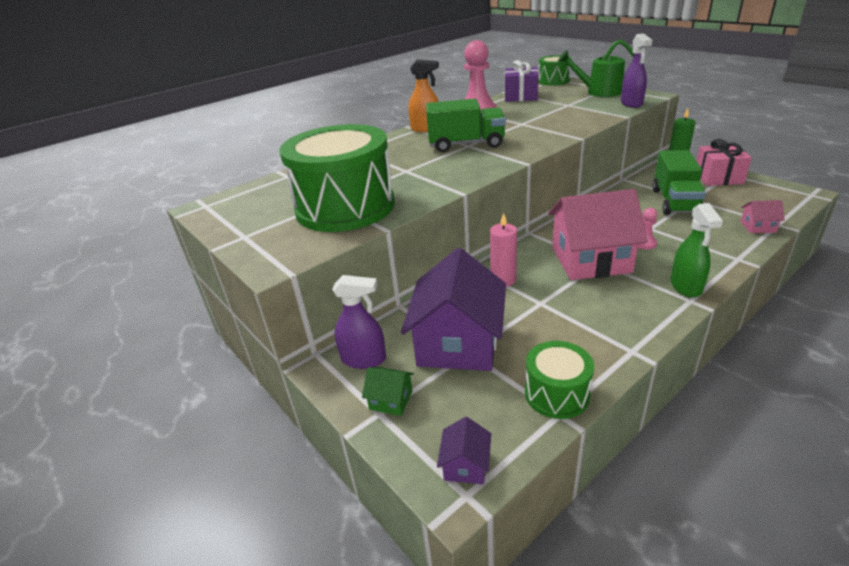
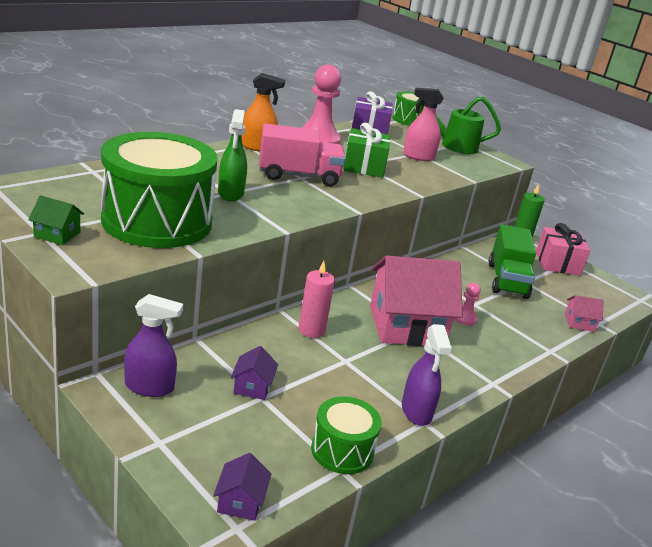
camera: 10 degrees left, 5 degrees down
(391, 400) = (173, 431): green house -> green house (57, 234)
(458, 343) = (252, 386): purple house -> purple house, size x0.42
(466, 144) = (298, 176): green truck -> pink truck
(523, 125) = (364, 167): none -> green gift
(569, 107) = (418, 157): none -> pink spray bottle
(631, 103) = (483, 167): purple spray bottle -> purple spray bottle (416, 411)
(686, 286) = (492, 369): green spray bottle -> green spray bottle (230, 193)

